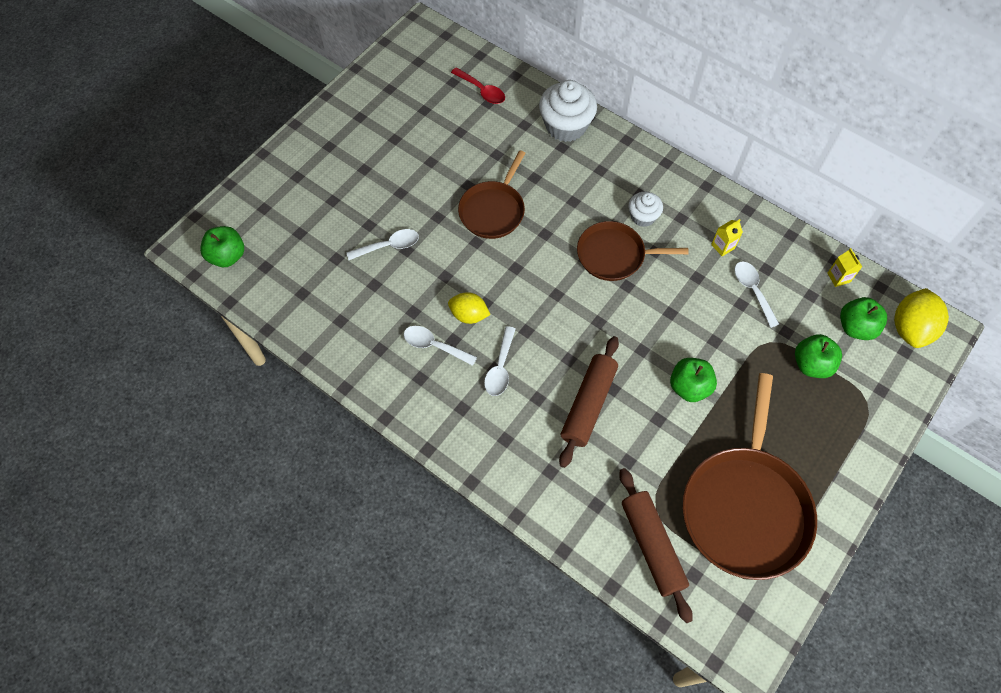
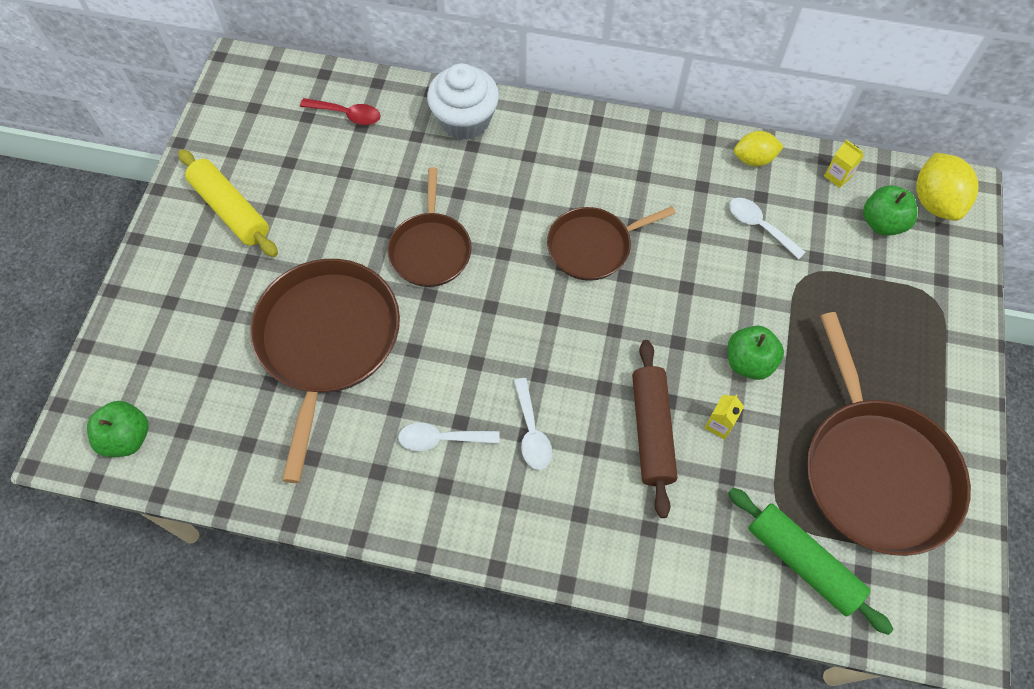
camera: 25 degrees left, 0 degrees up
(367, 129) = (230, 210): none -> yellow rolling pin
(389, 246) = (327, 341): white spoon -> brown pan
(469, 315) = (464, 385): yellow lemon -> yellow lemon (754, 159)
(643, 217) = (602, 190): white cupcake -> none
(652, 545) = (802, 562): brown rolling pin -> green rolling pin
(723, 246) = (703, 190): yellow carton -> yellow carton (719, 424)
(811, 364) = (860, 282): green apple -> none

